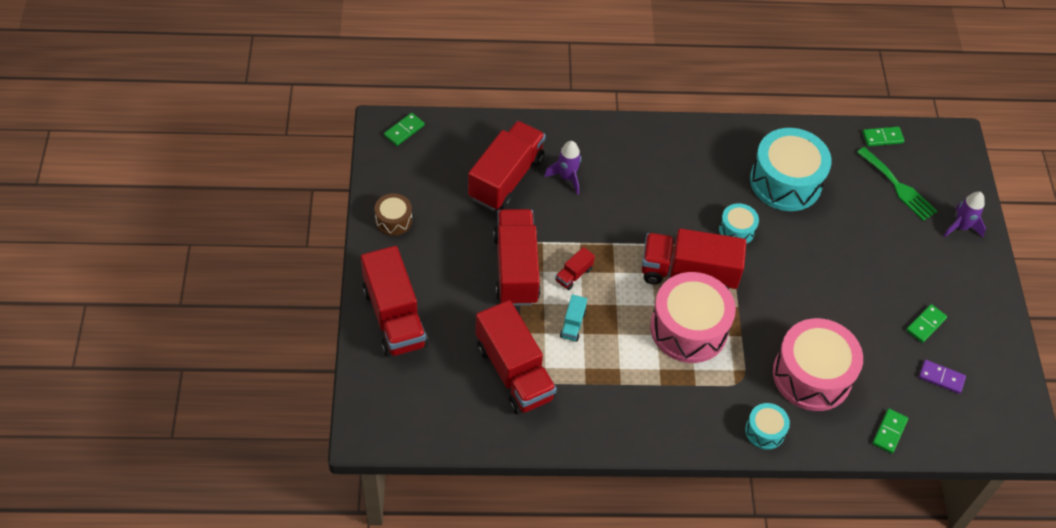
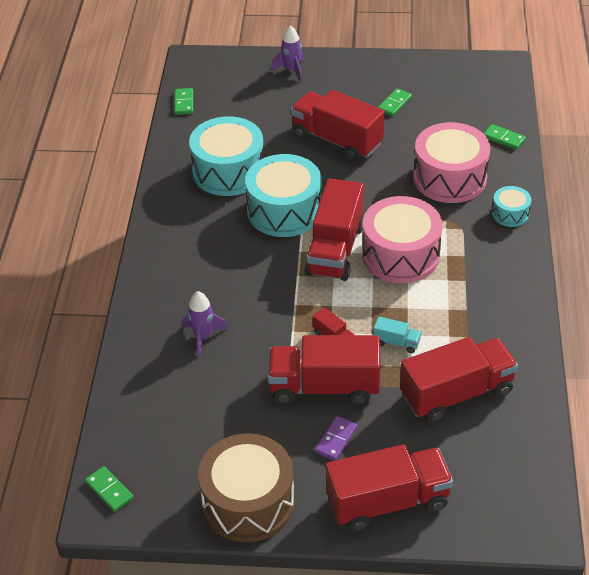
camera: 80 degrees left, 10 degrees down
(393, 220) = (248, 502): brown drum -> brown drum, size x2.04
(506, 178) = (197, 391): red truck -> red truck (337, 140)
(736, 230) = (284, 211): turquoise drum -> turquoise drum, size x2.04
(898, 187) = (243, 100): green fork -> none
(926, 324) = (394, 104): green domino -> green domino turned 75 degrees clockwise
(941, 377) = (448, 102): purple domino -> purple domino (336, 439)

